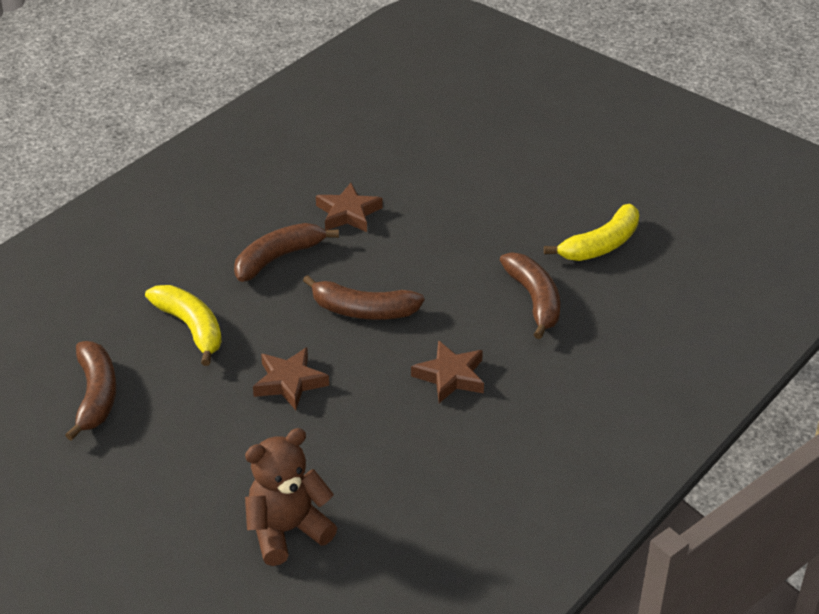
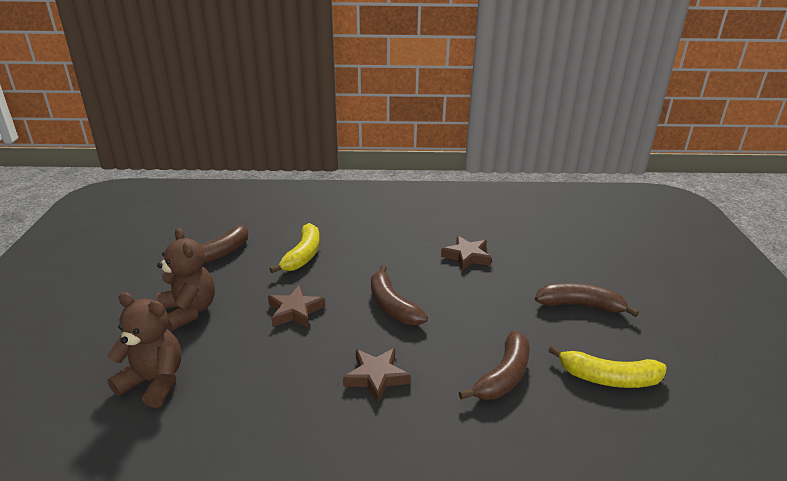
camera: 50 degrees right, 10 degrees down
(190, 463) = (189, 311): none -> brown teddy bear
(278, 258) = (395, 253): brown banana -> brown banana (580, 305)

